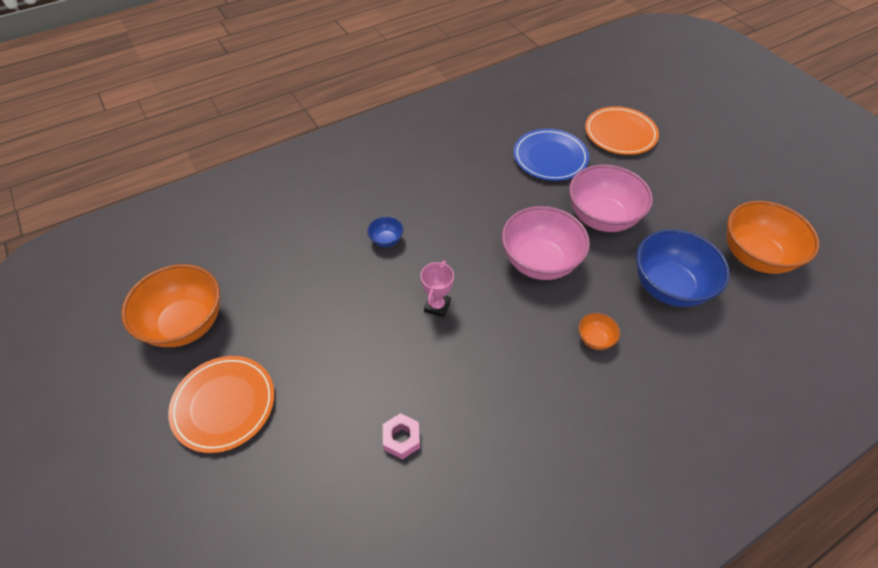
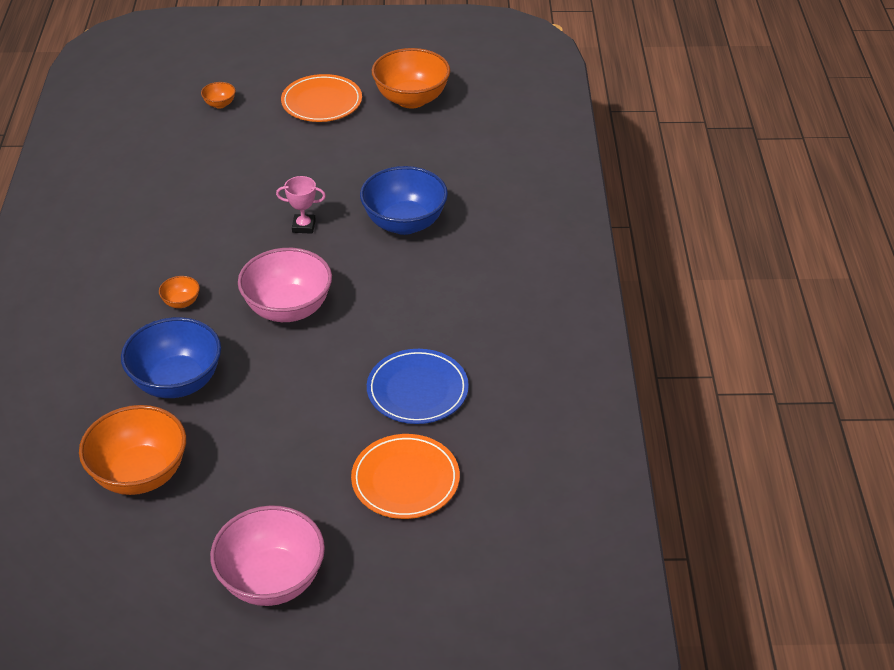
camera: 120 degrees right, 10 degrees down
(273, 520) = (220, 104): none -> orange bowl
(386, 240) = (404, 223): blue bowl -> blue bowl, size x2.28
(401, 439) = (214, 169): pink nut -> none
(437, 306) = (303, 226): pink trophy -> pink trophy turned 45 degrees counterclockwise
(602, 218) = (297, 383): pink bowl -> pink bowl (272, 580)

